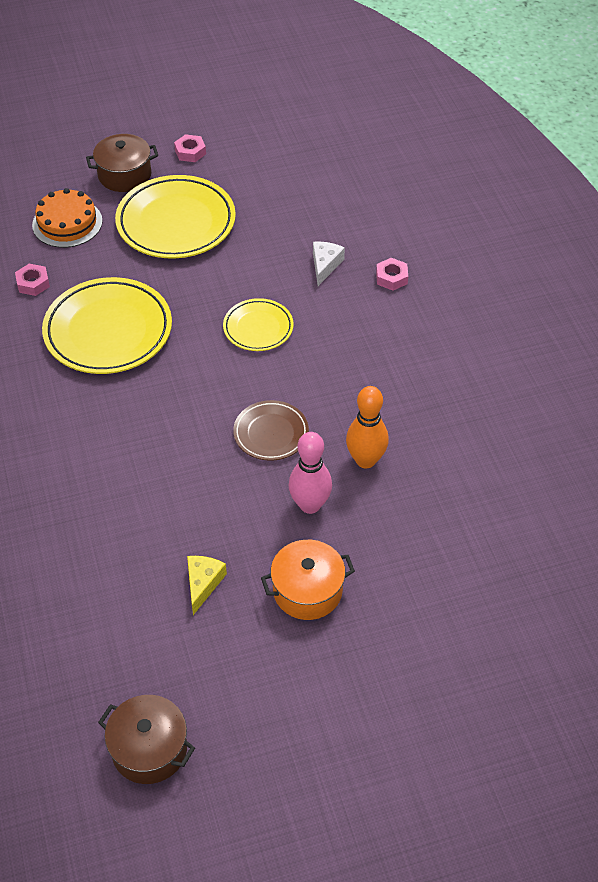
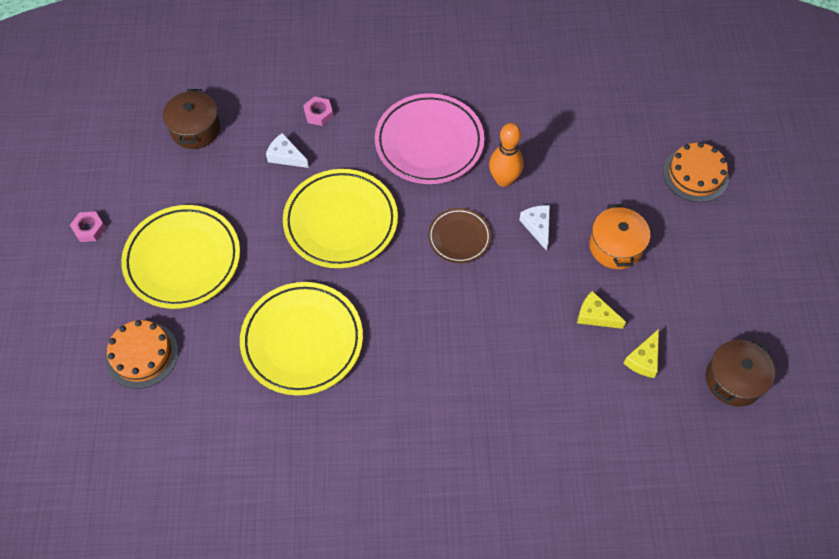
camera: 75 degrees left, 10 degrees up
(33, 283) = (215, 398): pink nut -> none
(124, 175) = (95, 292): brown pot -> brown pot (195, 129)
(156, 643) = (643, 359): none -> yellow cheese
(258, 328) = (341, 221): yellow plate -> yellow plate, size x1.82
(310, 505) = (537, 227): pink bowling pin -> white cheese
(391, 380) = (429, 142): none -> pink plate
(452, 668) = (695, 174): none -> orange cake

